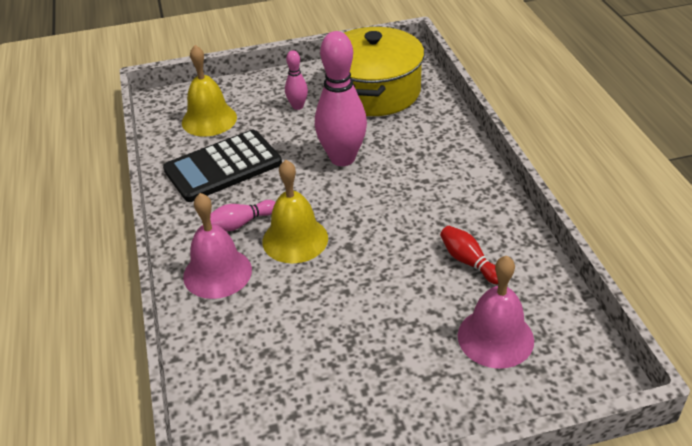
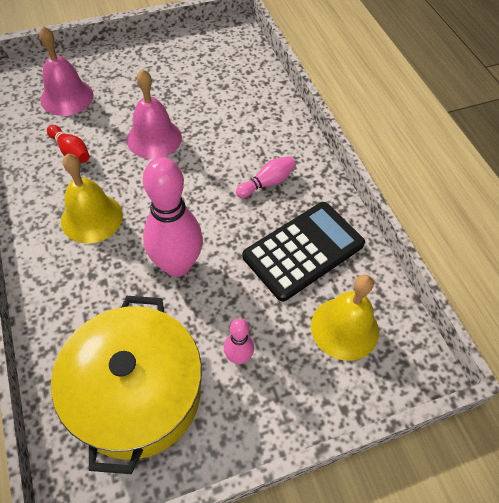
camera: 170 degrees right, 15 degrees up
(217, 273) = (273, 138): pink bell -> pink bell (154, 138)
(295, 239) = (215, 168): yellow bell -> yellow bell (92, 217)

